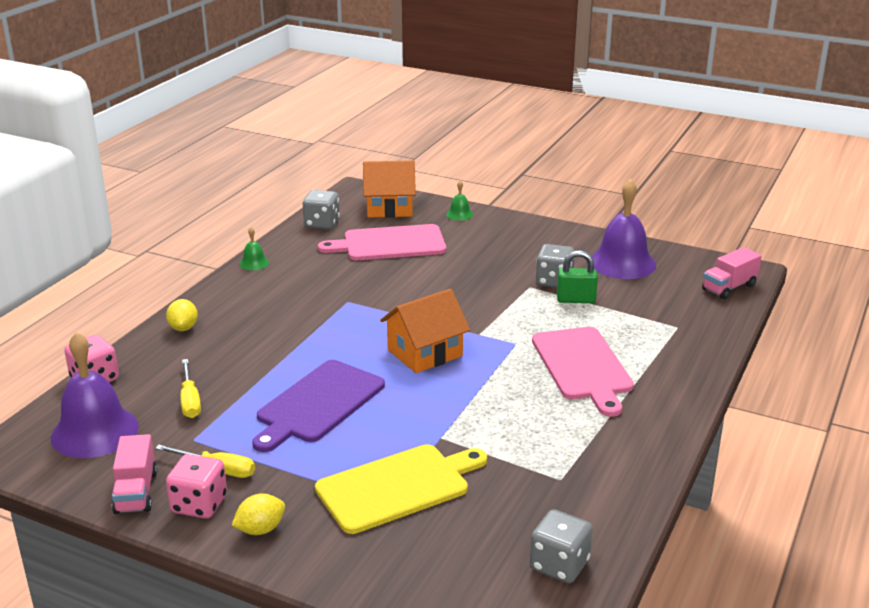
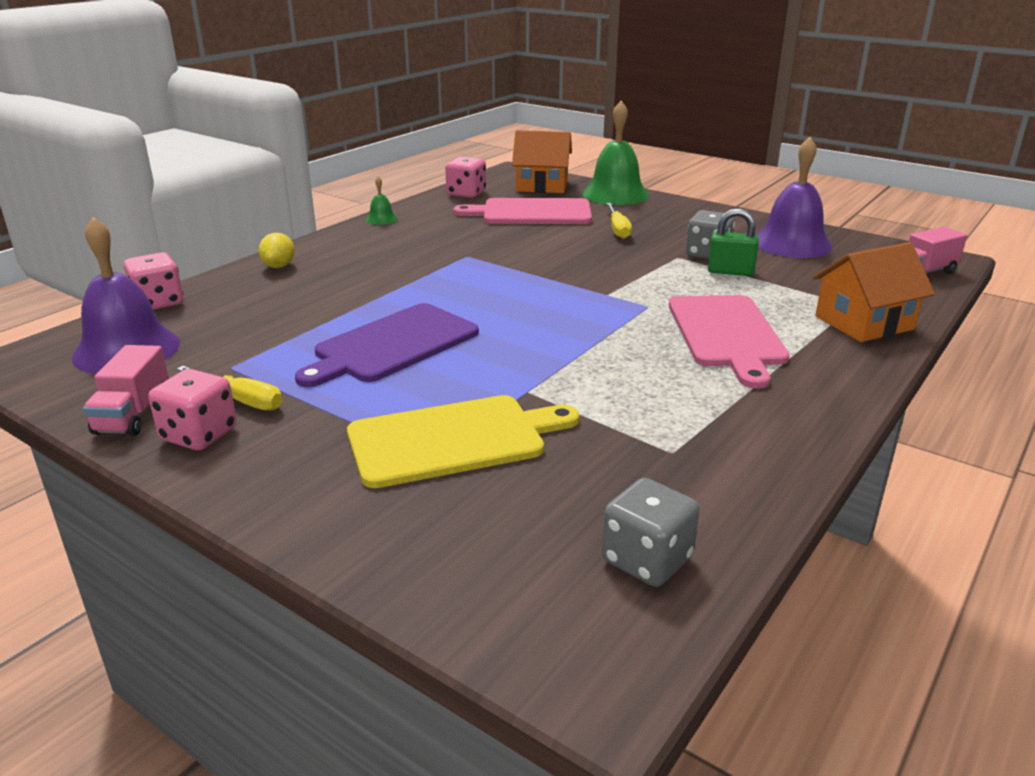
camera: 10 degrees right, 0 degrees up
(190, 401) = (249, 330): yellow screwdriver -> yellow screwdriver (618, 229)
(260, 529) = (258, 470): yellow lemon -> none
(322, 224) = (466, 193): grey dice -> pink dice
(425, 353) = (537, 307): orange house -> orange house (864, 323)
(459, 214) = (615, 194): green bell -> green bell, size x2.25

